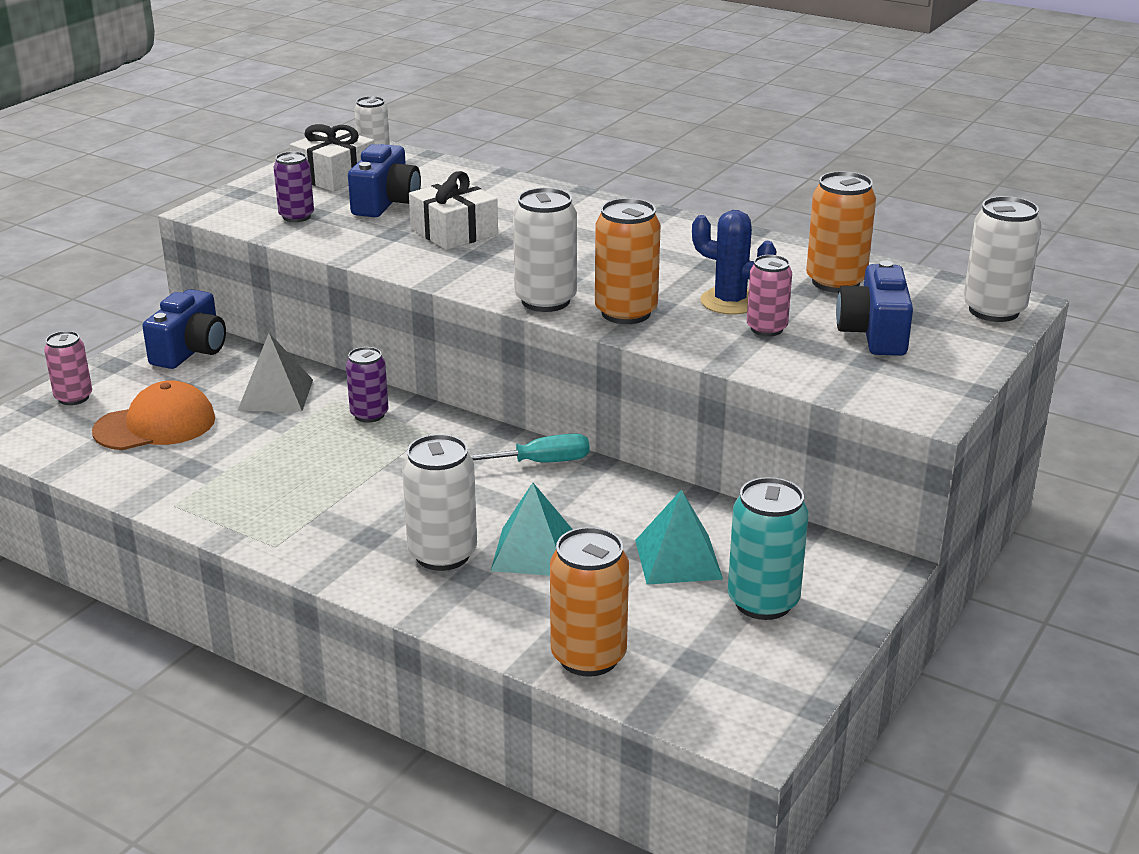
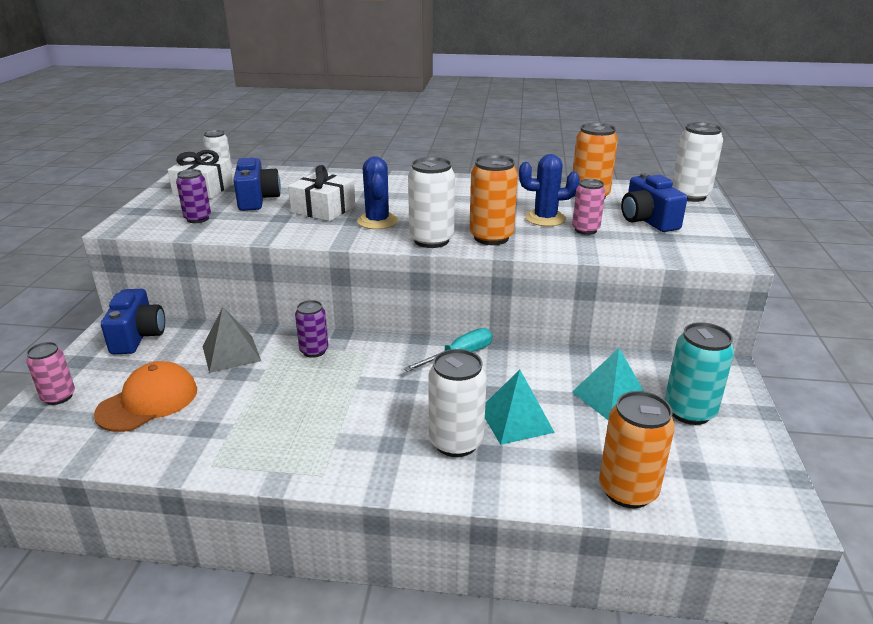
camera: 25 degrees left, 0 degrees up
(504, 262) = (377, 221): none -> blue cactus

